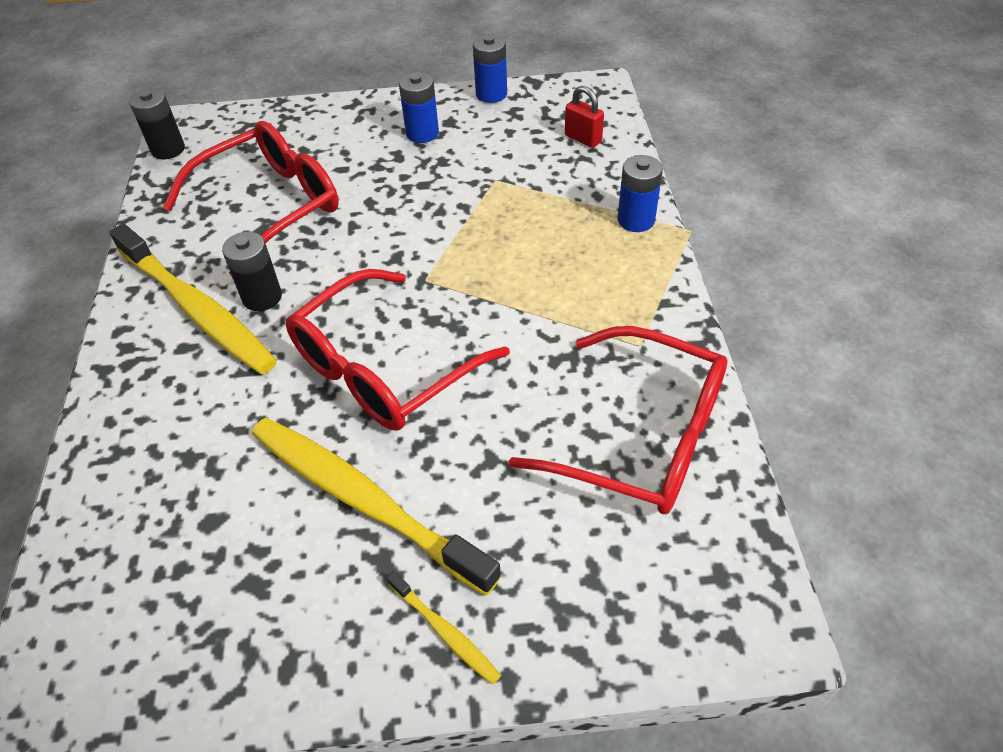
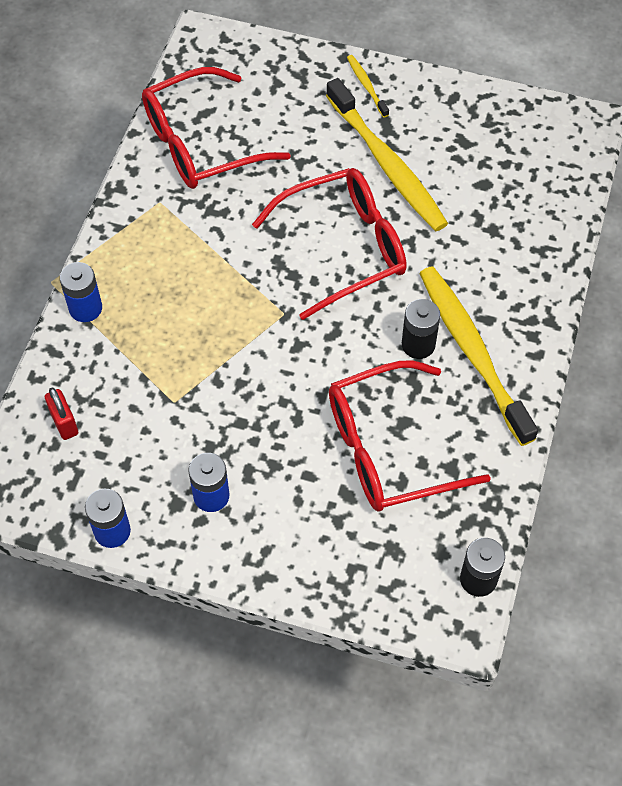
camera: 160 degrees left, 10 degrees up
(641, 437) = (201, 143): red glasses -> red glasses turned 75 degrees counterclockwise

